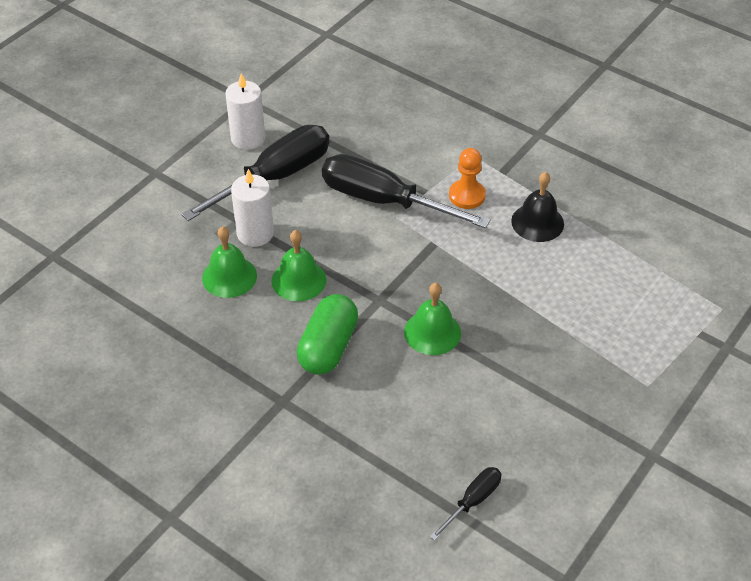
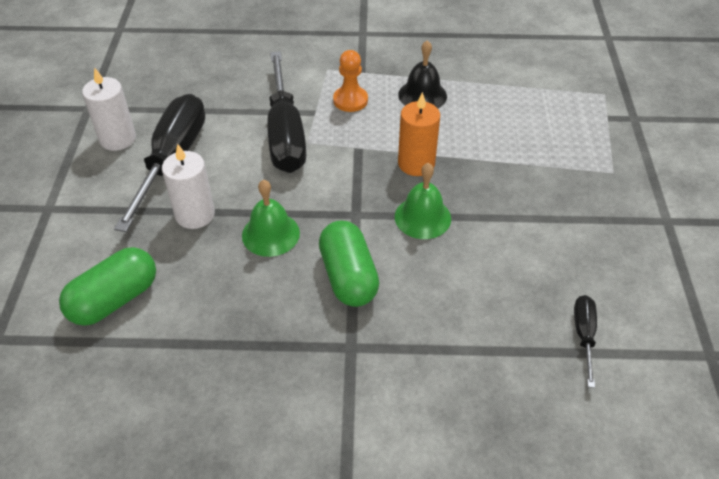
camera: 35 degrees left, 0 degrees up
(148, 270) = (114, 299): none -> green capsule
(229, 276) = (202, 264): green bell -> none
(382, 200) = (285, 135): black screwdriver -> black screwdriver turned 90 degrees counterclockwise
(471, 283) = (416, 163): none -> orange candle

